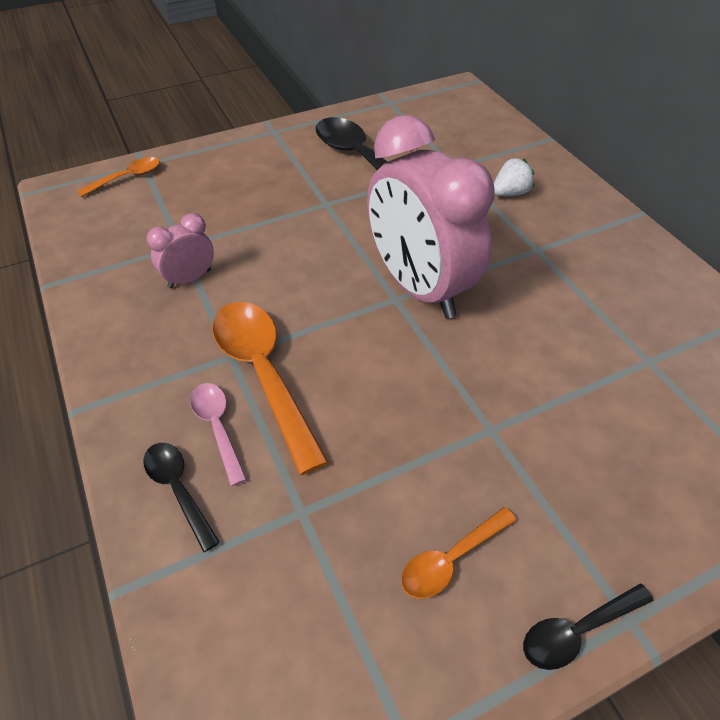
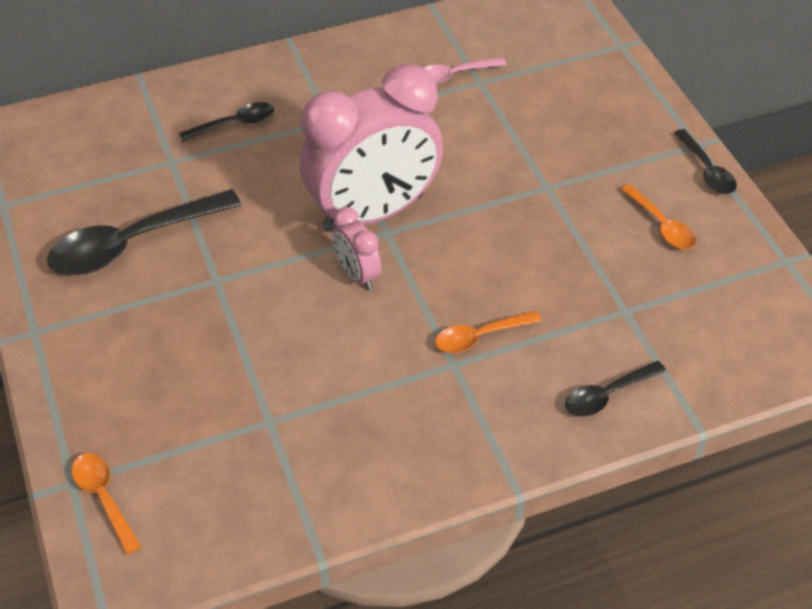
camera: 85 degrees left, 0 degrees up
(189, 279) = (332, 407): pink clock -> pink clock (357, 274)
(217, 427) = (541, 370): pink spoon -> pink spoon (454, 75)
(263, 374) = (479, 337): orange spoon -> orange spoon, size x0.53
(510, 193) = (235, 124): white strawberry -> black spoon

